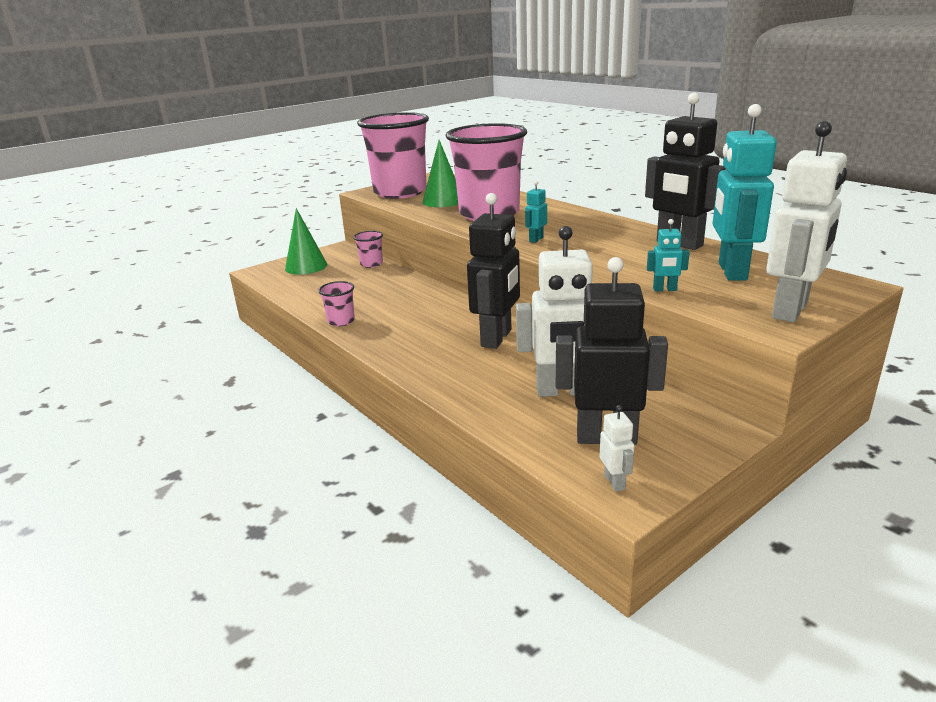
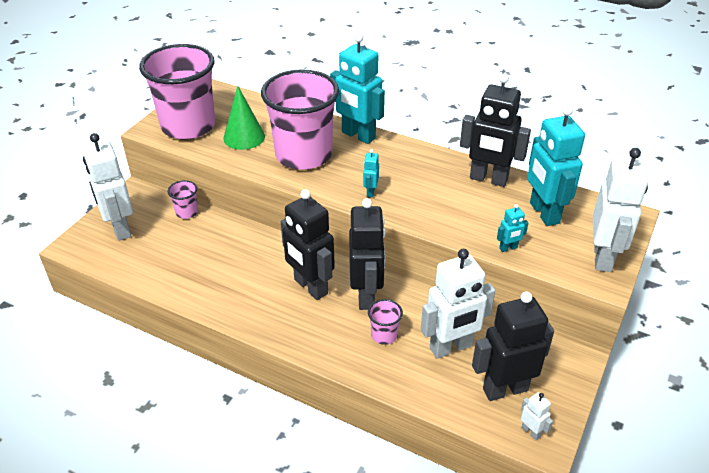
camera: 25 degrees left, 15 degrees up
(306, 266) = (120, 228): green cone -> white robot
(341, 321) = (214, 304): pink cup -> pink cup (384, 335)
(443, 324) = (310, 287): none -> black robot
(555, 208) = (358, 136): none -> turquoise robot

